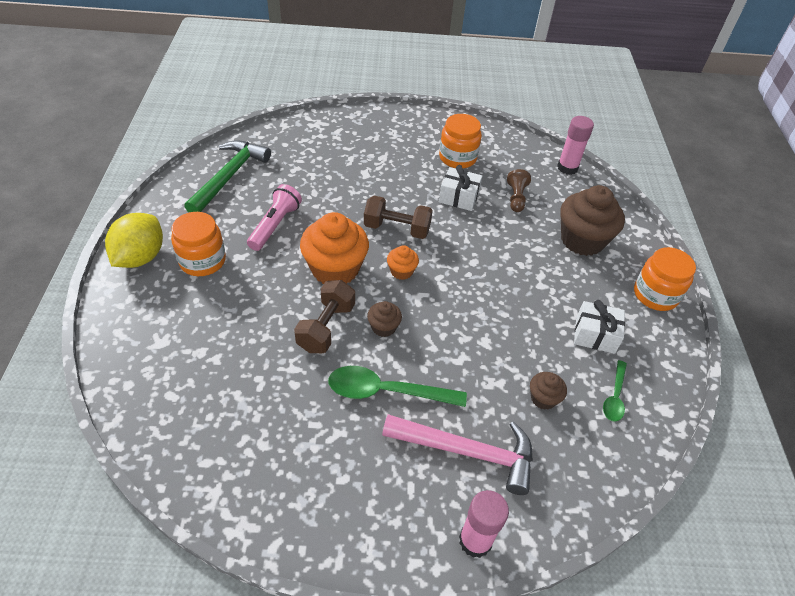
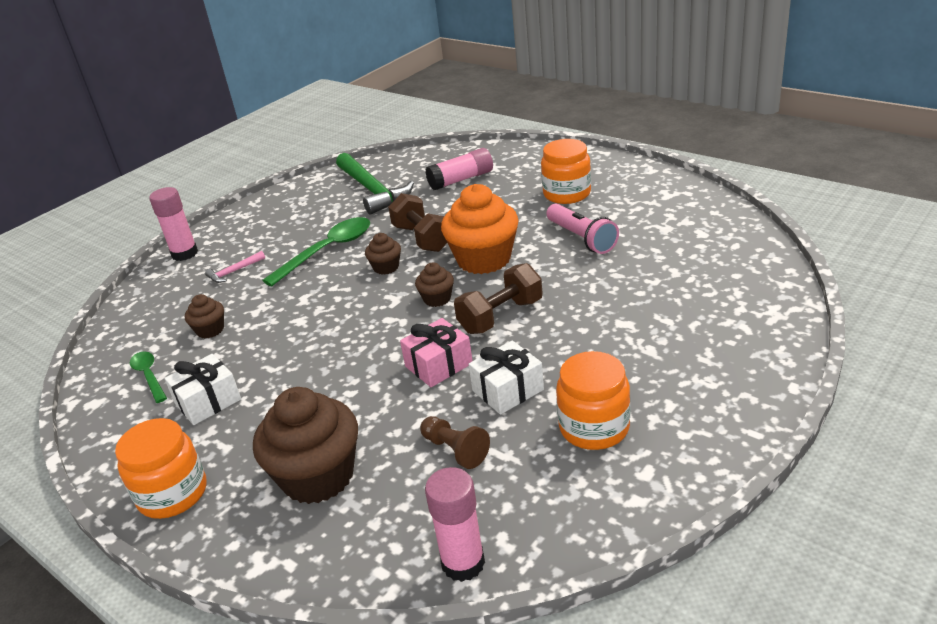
camera: 135 degrees right, 15 degrees down
(140, 257) = (600, 167): yellow lemon -> none
(199, 356) = (461, 179): none -> pink glue stick
(229, 177) = (690, 225): green hammer -> green hammer (372, 190)
(401, 271) = (437, 299): orange cupcake -> brown cupcake
(464, 235) = (438, 365): none -> pink gift
(467, 452) = (234, 271): pink hammer -> pink hammer, size x0.44

